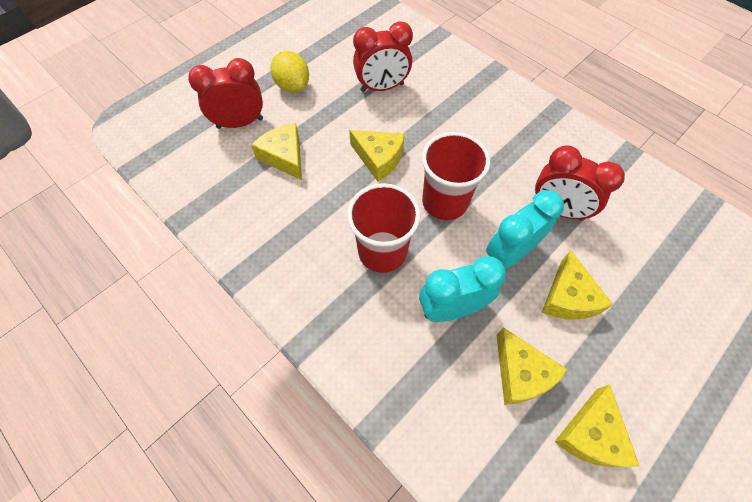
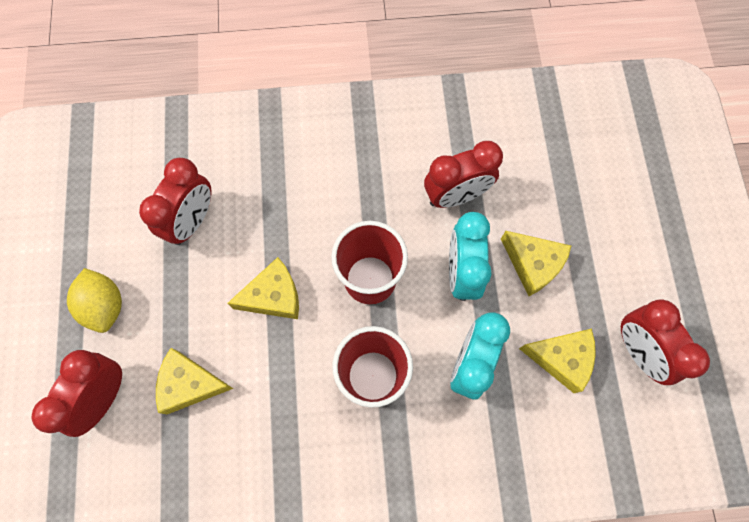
camera: 50 degrees left, 10 degrees up
(293, 86) = (105, 306): yellow lemon -> yellow lemon turned 60 degrees clockwise
(590, 434) = (638, 351): yellow cheese -> red clock

